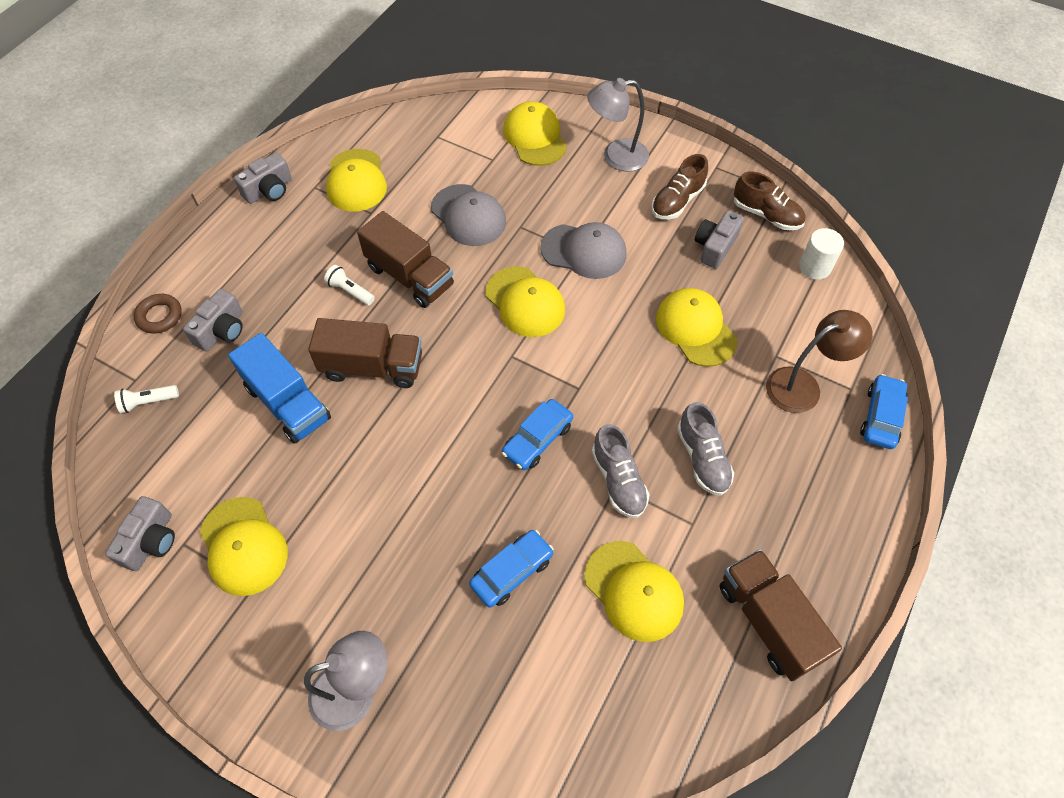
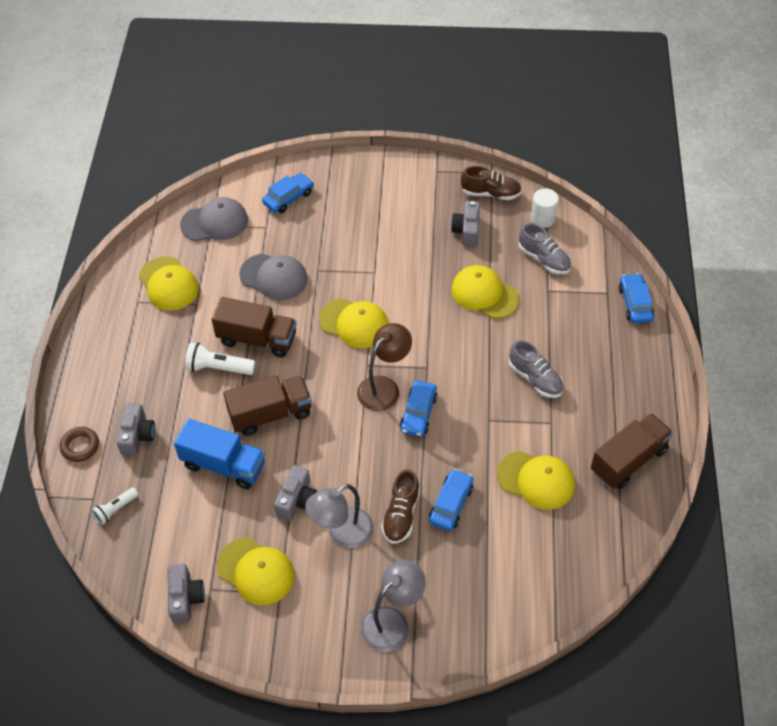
camera: 25 degrees left, 5 degrees down
(269, 190) = (102, 318): grey camera -> grey camera (297, 500)
(350, 291) = (218, 368): white flashlight -> white flashlight, size x1.56
(535, 137) = (288, 198): yellow cap -> blue car
(584, 251) = (375, 270): grey cap -> grey cap (215, 222)
(616, 156) = (359, 190): grey lamp -> grey lamp (342, 534)
(618, 480) = (488, 416): grey shoe -> grey shoe (544, 259)
(677, 201) = (422, 207): brown shoe -> brown shoe (401, 515)
(768, 621) = (628, 460): brown truck -> brown truck turned 105 degrees clockwise
(803, 385) = (575, 303): brown lamp -> brown lamp (384, 387)

